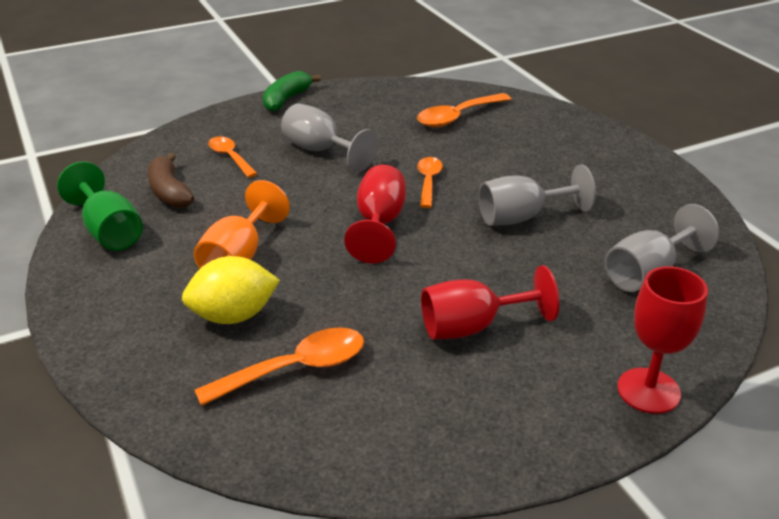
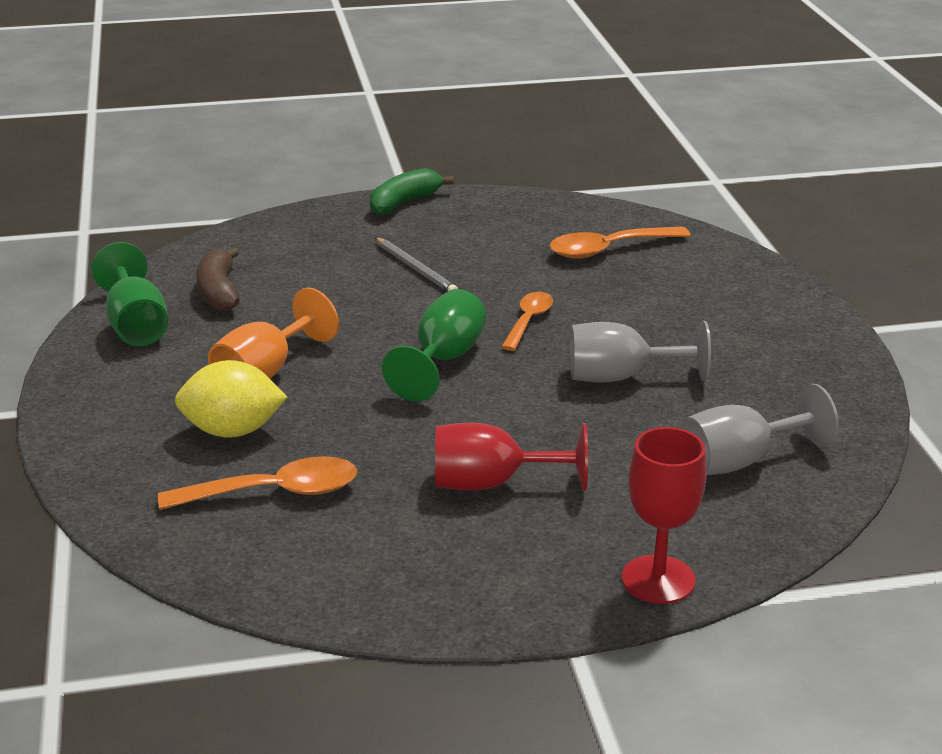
camera: 15 degrees right, 5 degrees down
(230, 157) = (305, 262): orange spoon -> none
(320, 151) = (415, 268): grey goblet -> grey pencil
(379, 224) = (443, 360): red goblet -> green goblet

